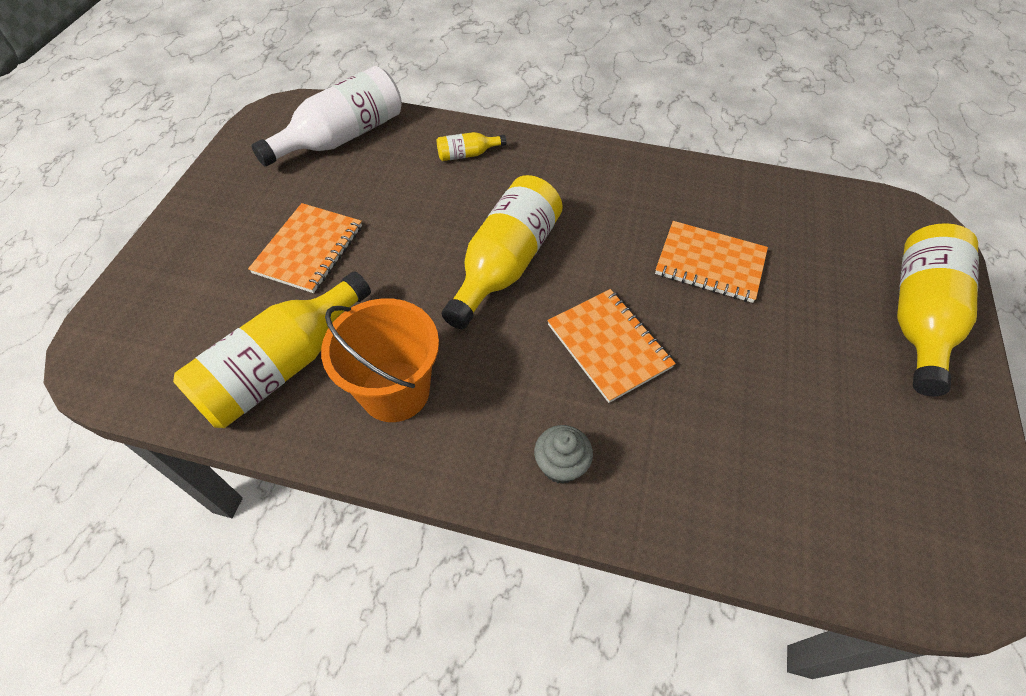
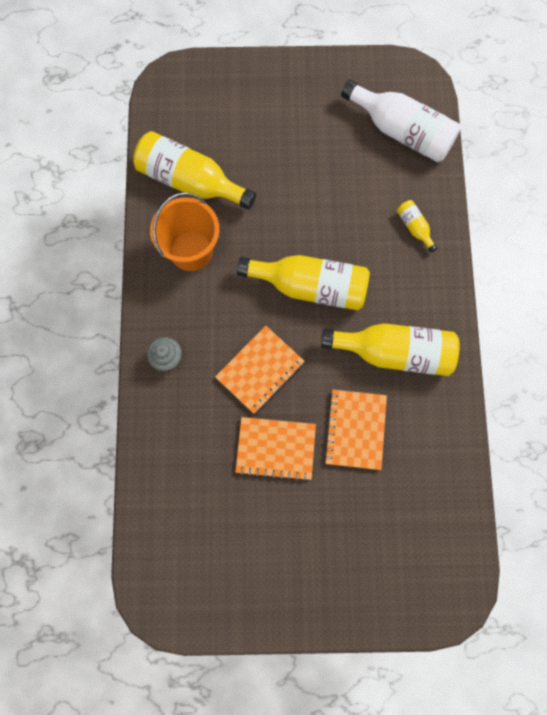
camera: 75 degrees right, 20 degrees up
(308, 249) = (284, 156): orange notebook -> orange notebook (276, 448)
(918, 317) = (348, 587): yellow bottle -> yellow bottle (394, 352)

